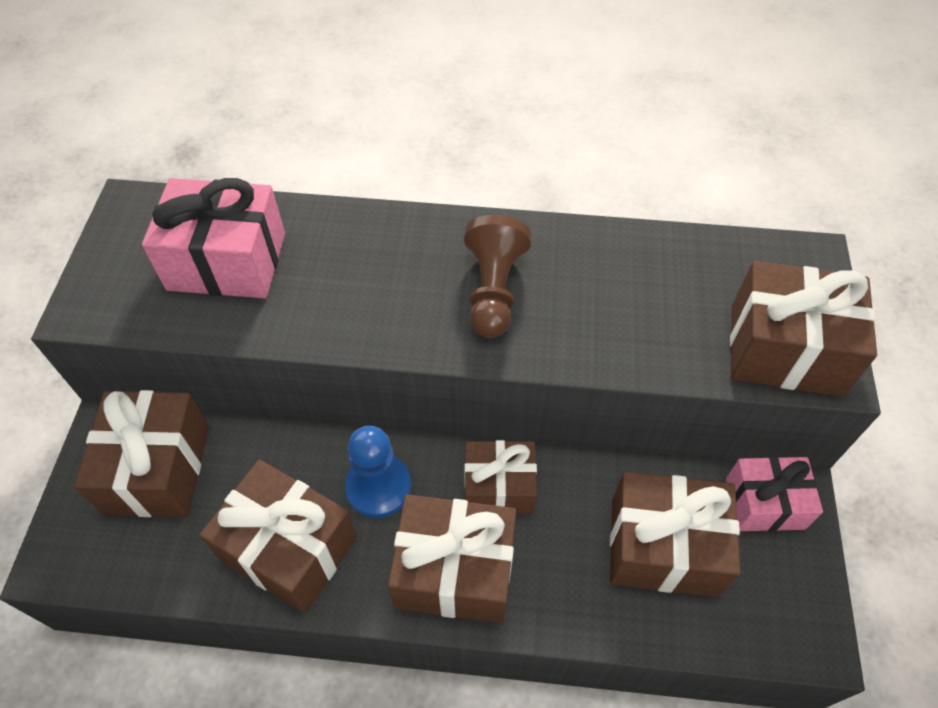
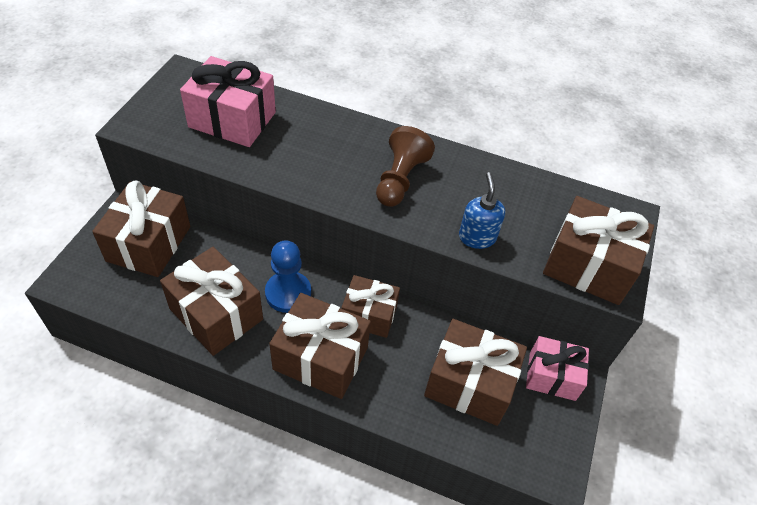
camera: 10 degrees right, 5 degrees down
(626, 349) = (477, 237): none -> blue soap dispenser

